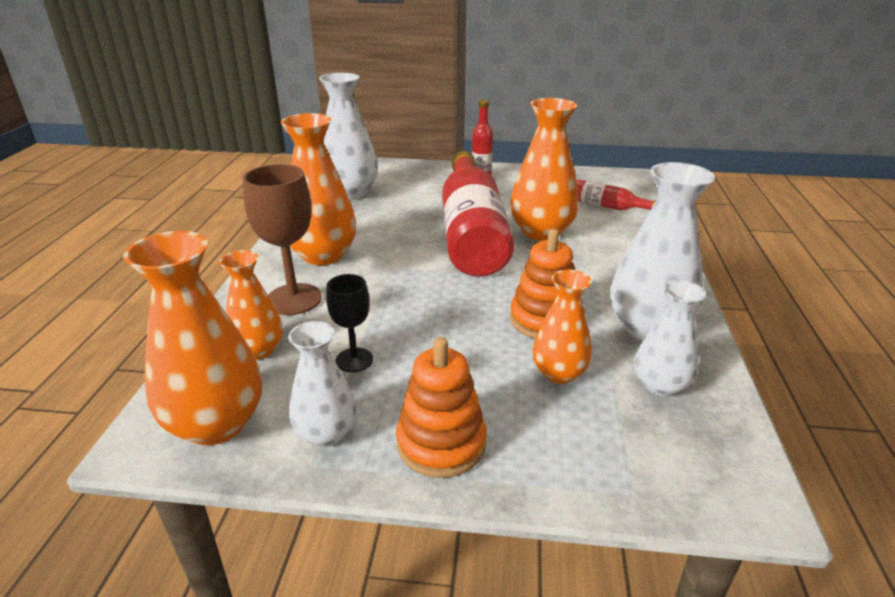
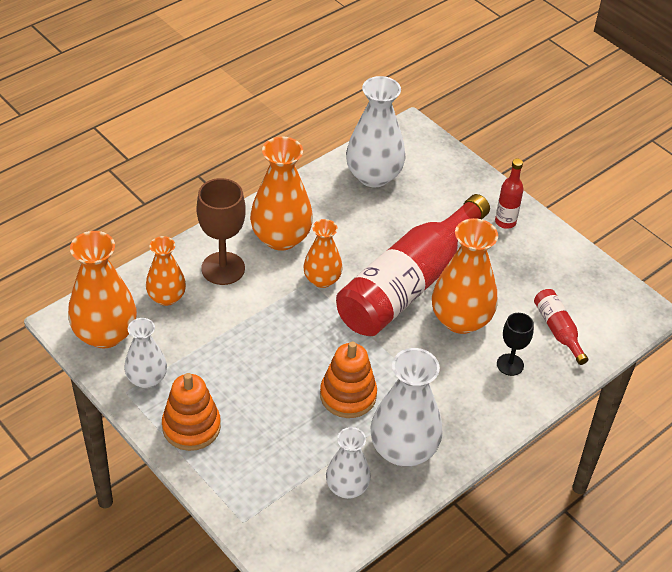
camera: 40 degrees right, 15 degrees up
(354, 360) = (207, 342): black goblet -> black goblet (510, 364)
(559, 373) = (303, 436): orange vase -> orange vase (322, 279)

